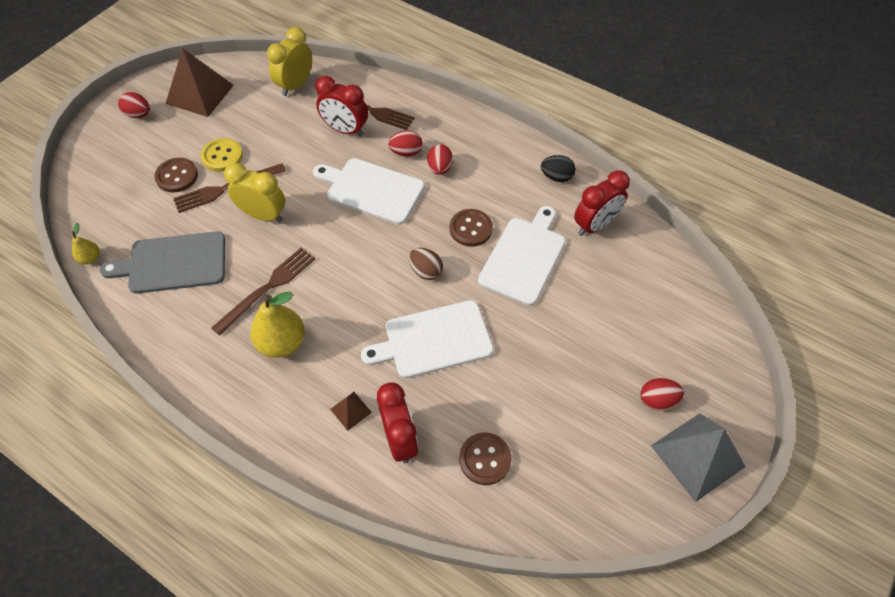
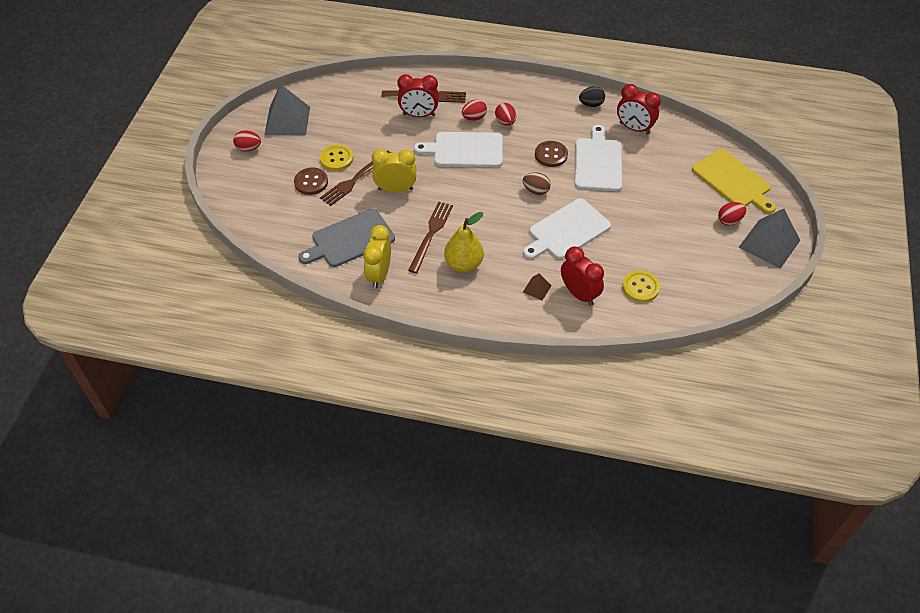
camera: 20 degrees left, 5 degrees down
(90, 258) = (284, 255): yellow pear -> none
(199, 94) = (287, 120): brown pyramid -> grey pyramid
(295, 85) = (359, 94): yellow clock -> yellow clock (379, 275)
(485, 459) = (640, 287): brown button -> yellow button
(594, 225) = (634, 128): red clock -> red clock turned 90 degrees clockwise
(690, 342) = (733, 181): none -> yellow cutting board

